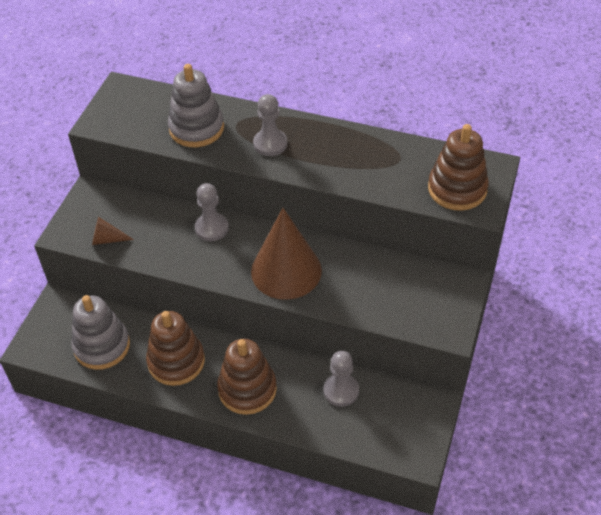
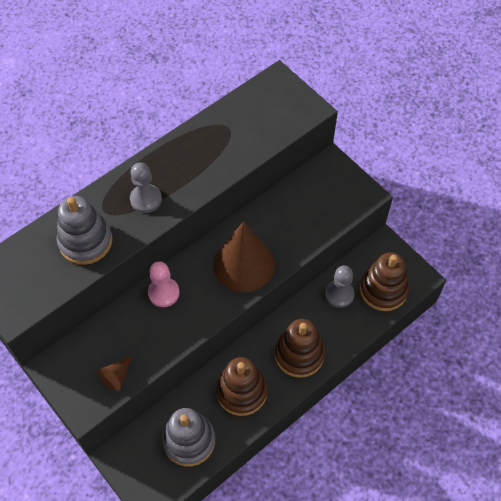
camera: 60 degrees left, 10 degrees up
(211, 228) = (164, 293): grey pawn -> pink pawn
(457, 189) = (282, 111): brown stacking toy -> brown stacking toy (383, 290)

